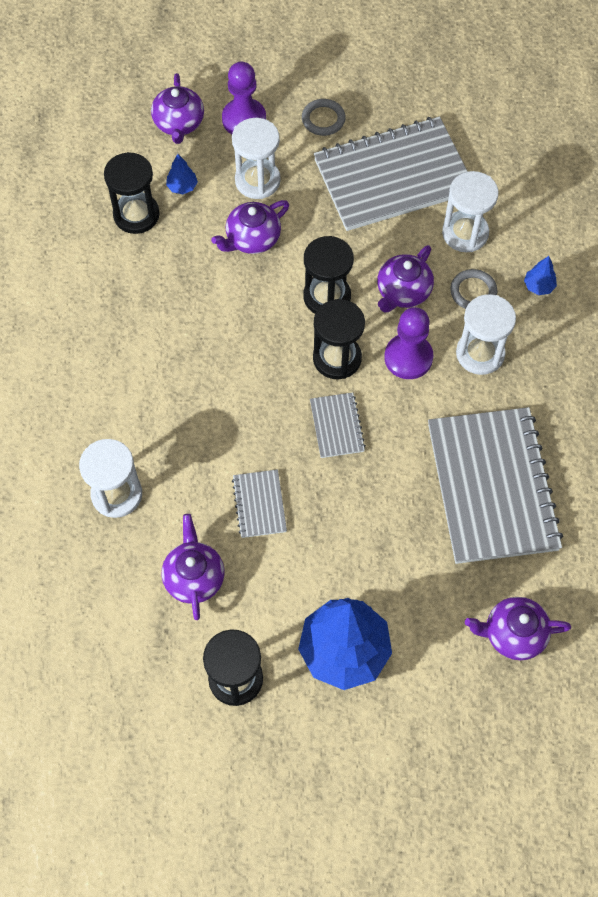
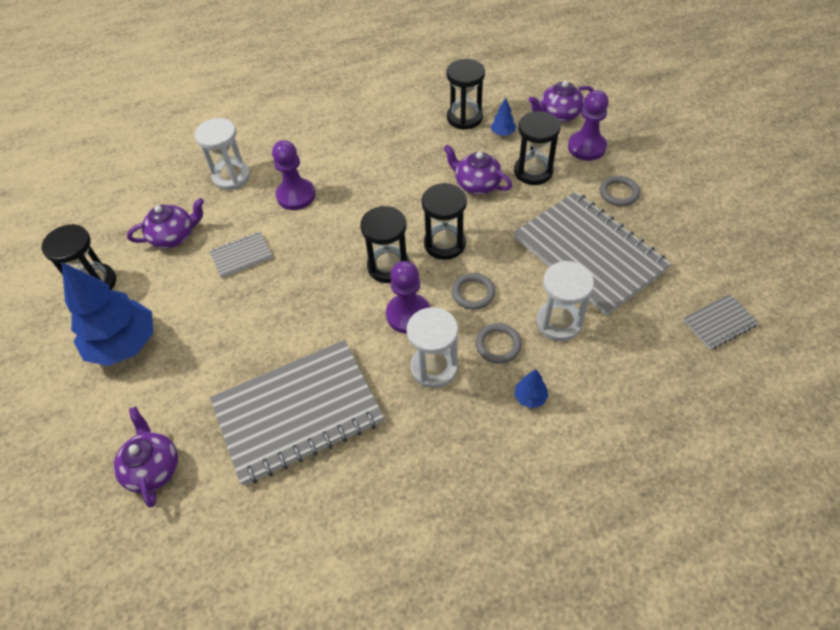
camera: 75 degrees right, 10 degrees down
(185, 427) = (296, 195): none -> purple pawn
(257, 180) = (533, 171): white hourglass -> black hourglass
(337, 426) = (324, 284): grey notebook -> grey notebook (719, 323)
(403, 292) = (473, 293): purple teapot -> grey ring

